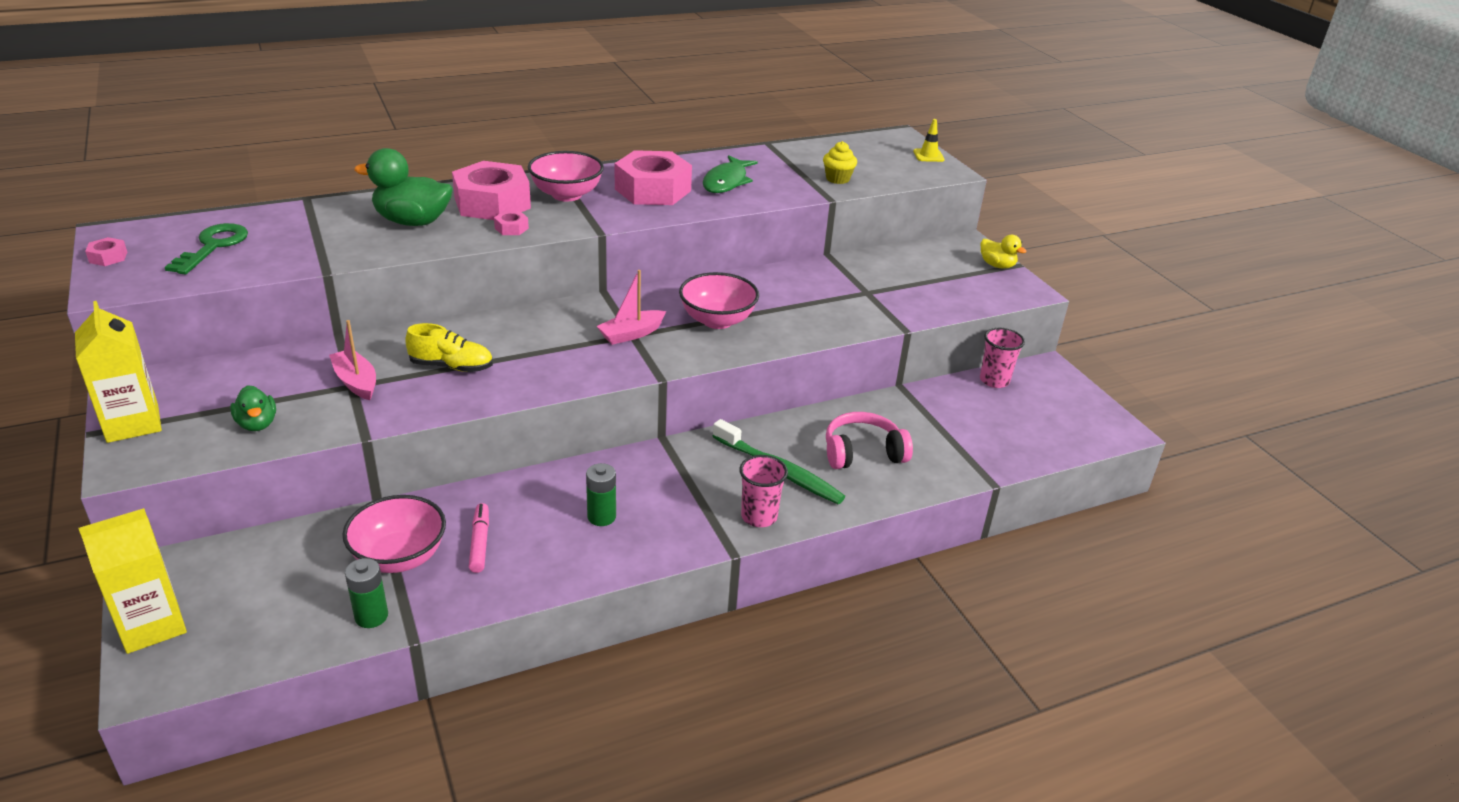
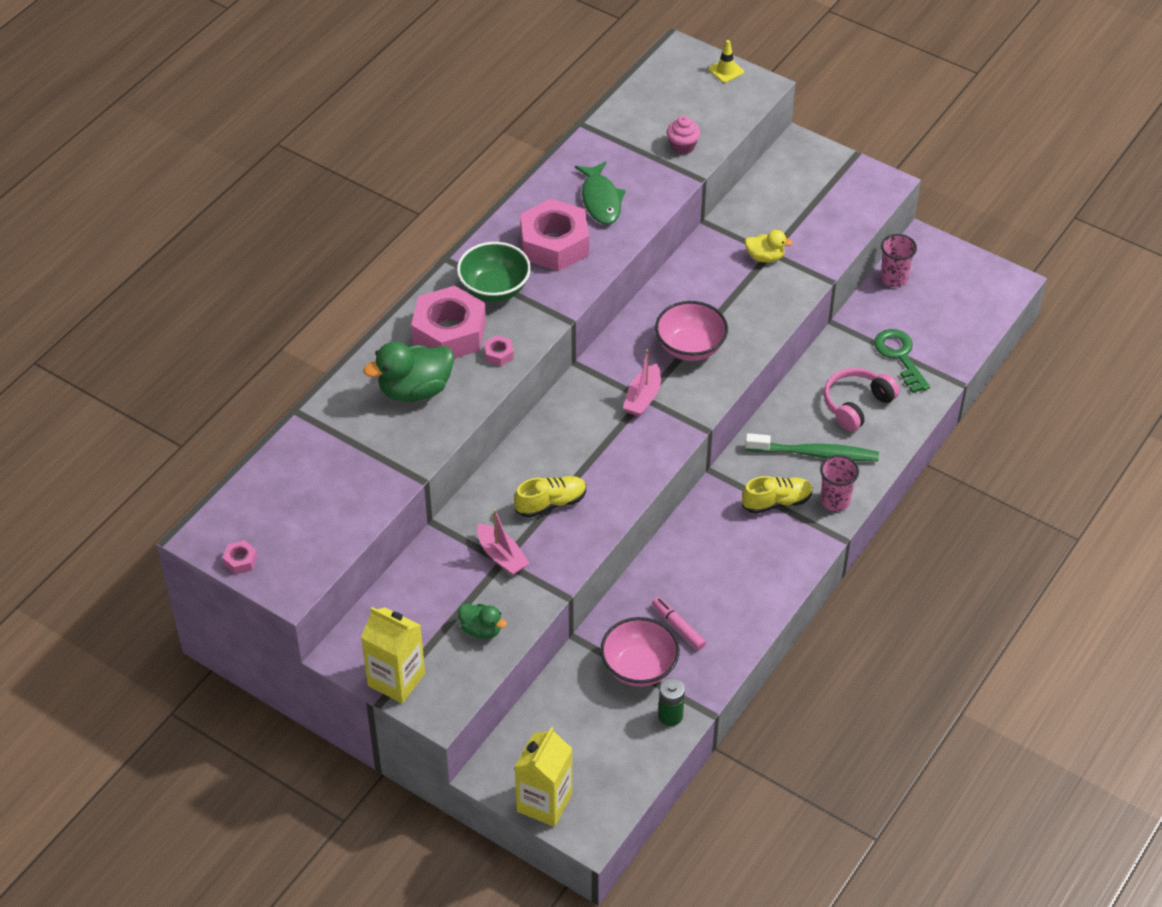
camera: 30 degrees left, 15 degrees up
(213, 246) = (302, 504): green key -> green key (900, 356)
(356, 382) = (501, 556): pink boat -> pink boat turned 150 degrees counterclockwise
(566, 195) = (494, 289): pink bowl -> green bowl
(601, 517) = (735, 561): green battery -> none
(698, 490) = (776, 502): none -> yellow shoe
(837, 179) = (682, 146): yellow cupcake -> pink cupcake
(997, 265) = (841, 164): yellow duck -> yellow duck (765, 257)

